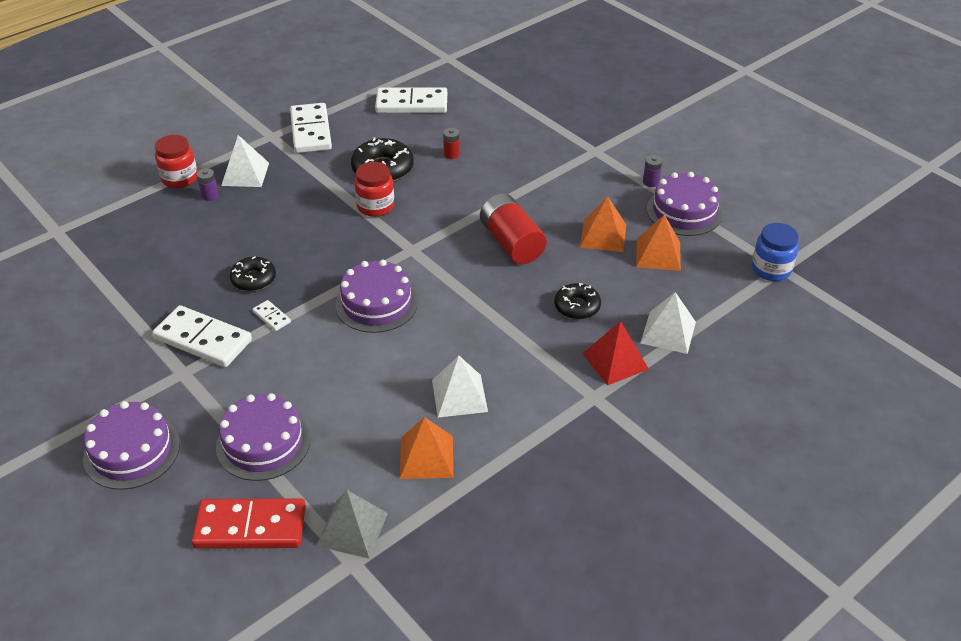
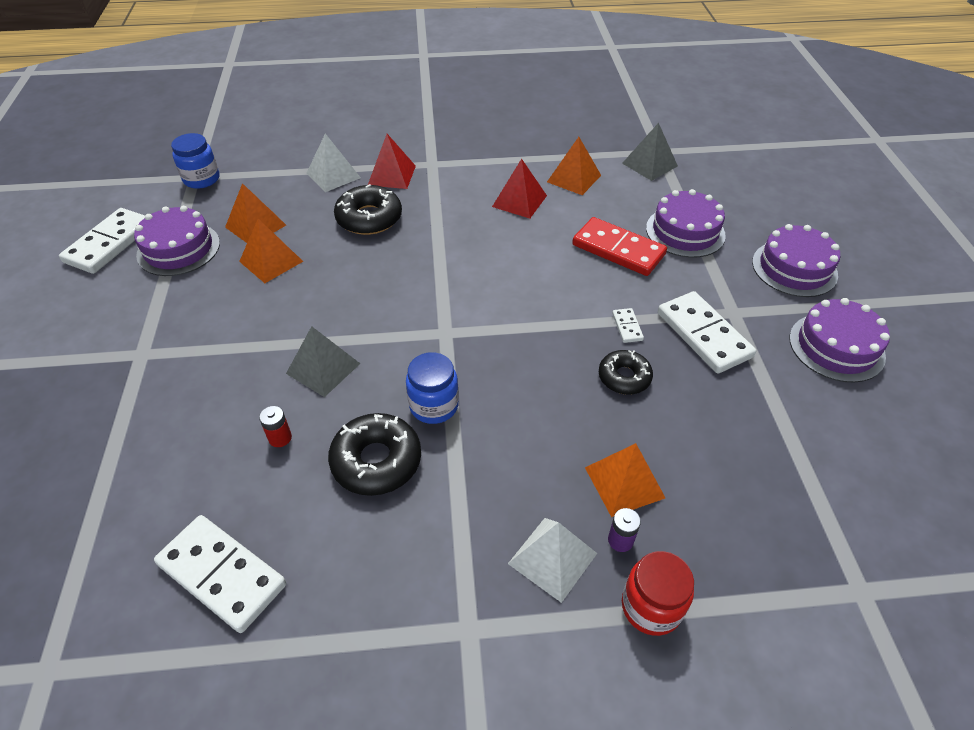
camera: 145 degrees left, 5 degrees up
(221, 221) = (624, 482): none -> orange pyramid
(250, 527) = (716, 190): red domino -> red domino (618, 250)
(311, 131) = (405, 602): white domino -> white domino (109, 243)
(375, 206) = (434, 405): red jar -> blue jar
(376, 303) = (523, 295): purple cake -> purple cake (836, 347)
(459, 395) = (519, 201): white pyramid -> red pyramid
(471, 193) = (323, 368): none -> grey pyramid
(511, 243) = (352, 293): red battery -> none
(577, 306) = (369, 218): black donut -> black donut, size x1.55
(650, 182) = (155, 289): purple battery -> none

